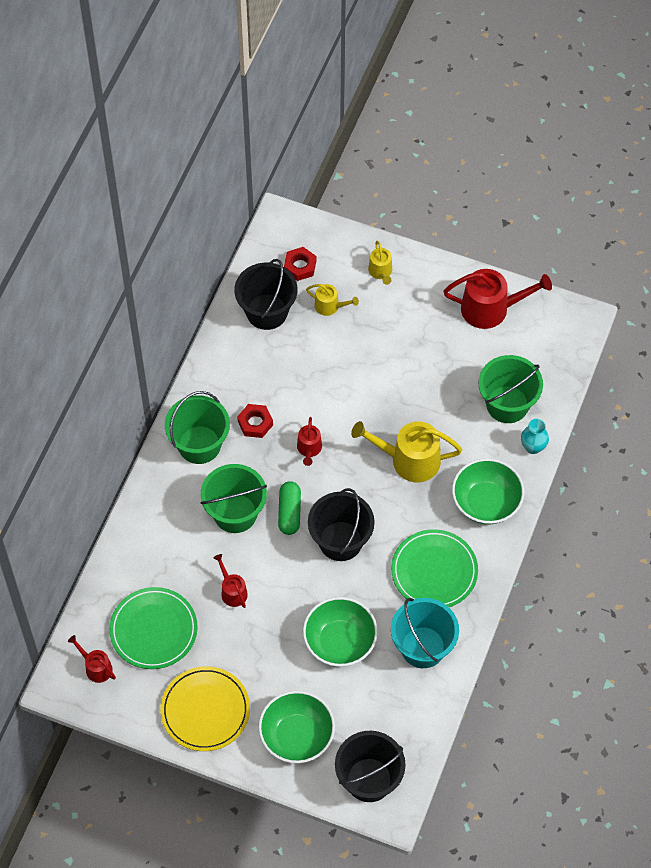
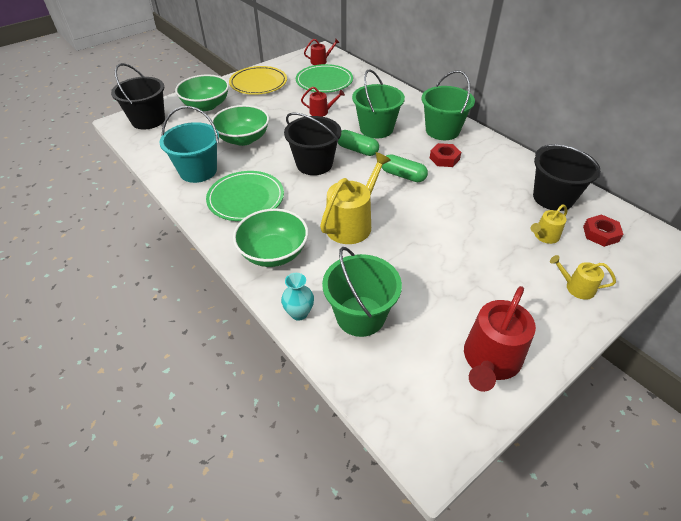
camera: 120 degrees right, 15 degrees down
(309, 449) = (403, 175): red watering can -> green capsule

